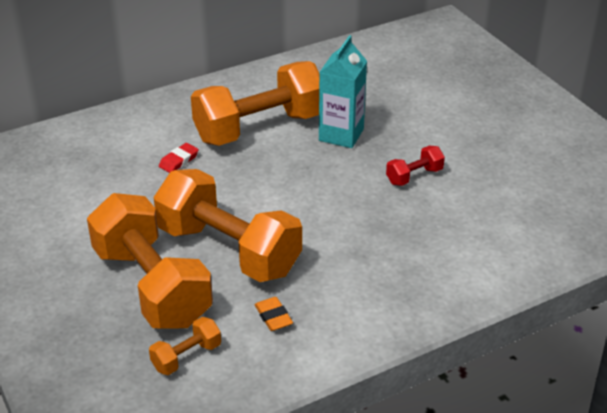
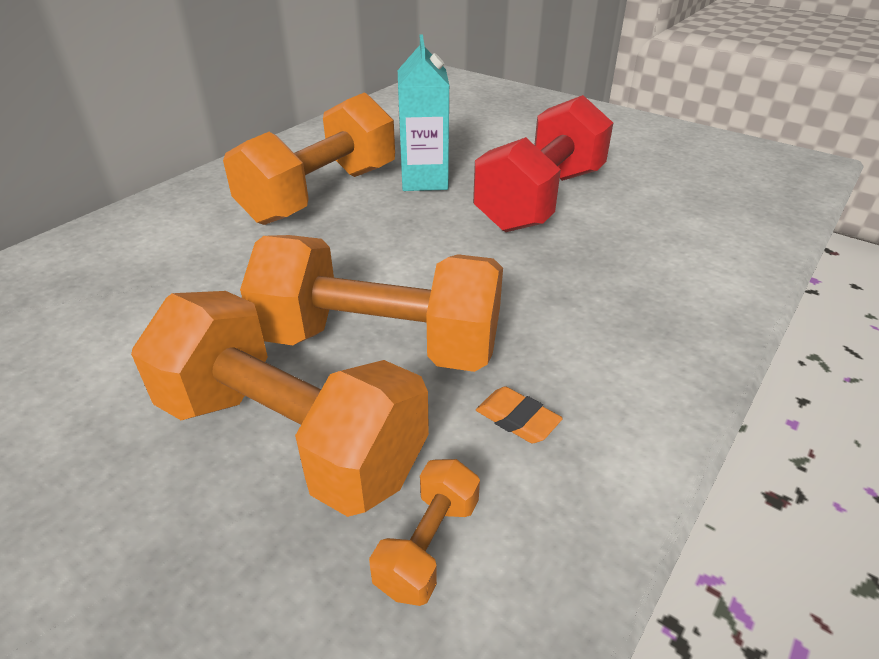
camera: 25 degrees left, 0 degrees up
(179, 161) = (234, 252): red eraser -> none
(414, 176) = (541, 199): red dumbbell -> red dumbbell, size x2.35

